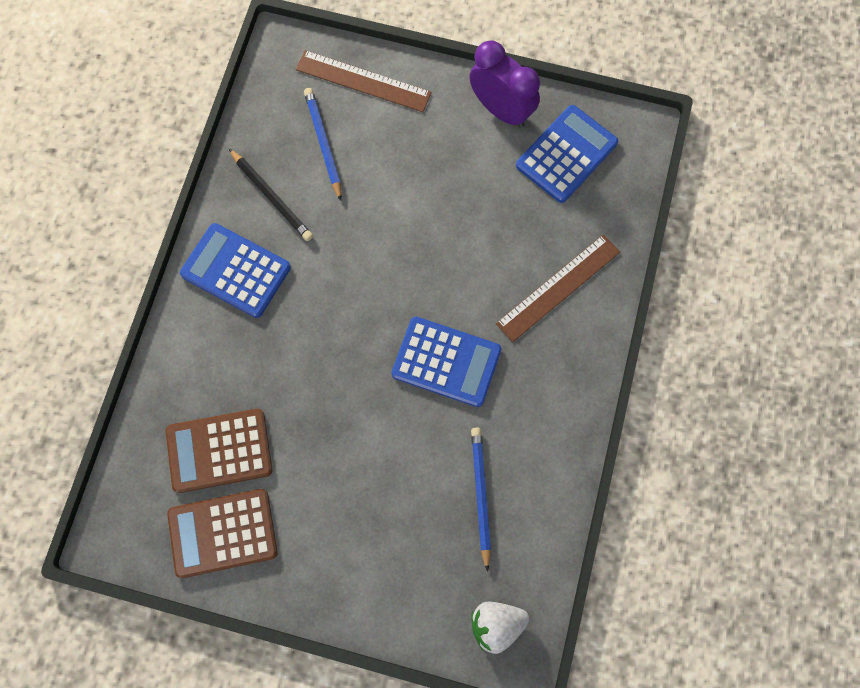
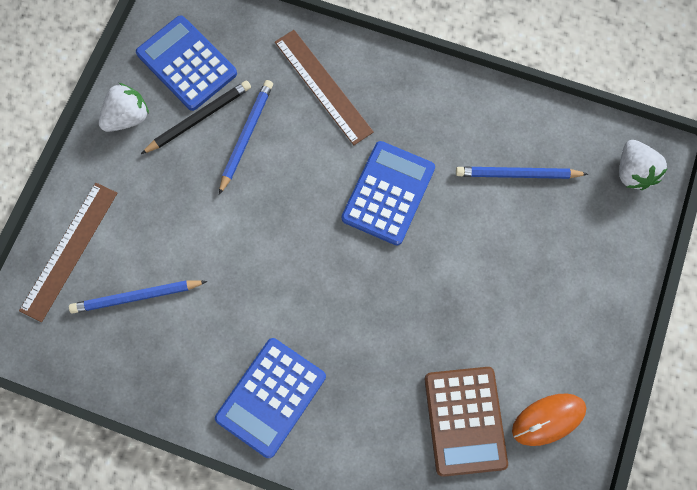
camera: 85 degrees left, 0 degrees up
(223, 533) = (548, 419): brown calculator -> orange mouse
(272, 197) = (191, 355): black pencil -> black pencil (199, 118)
(494, 219) = (246, 136): none -> blue pencil
(501, 110) = (128, 117): purple clock -> white strawberry

